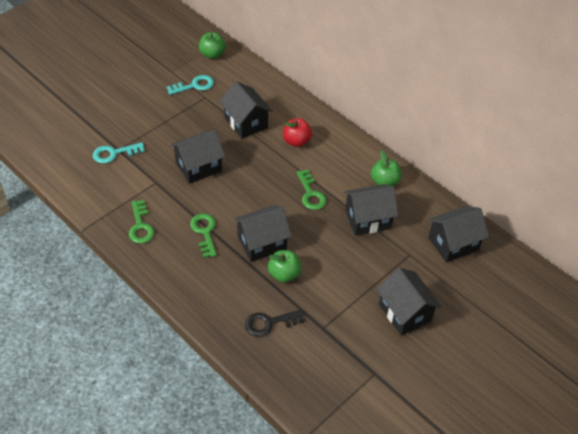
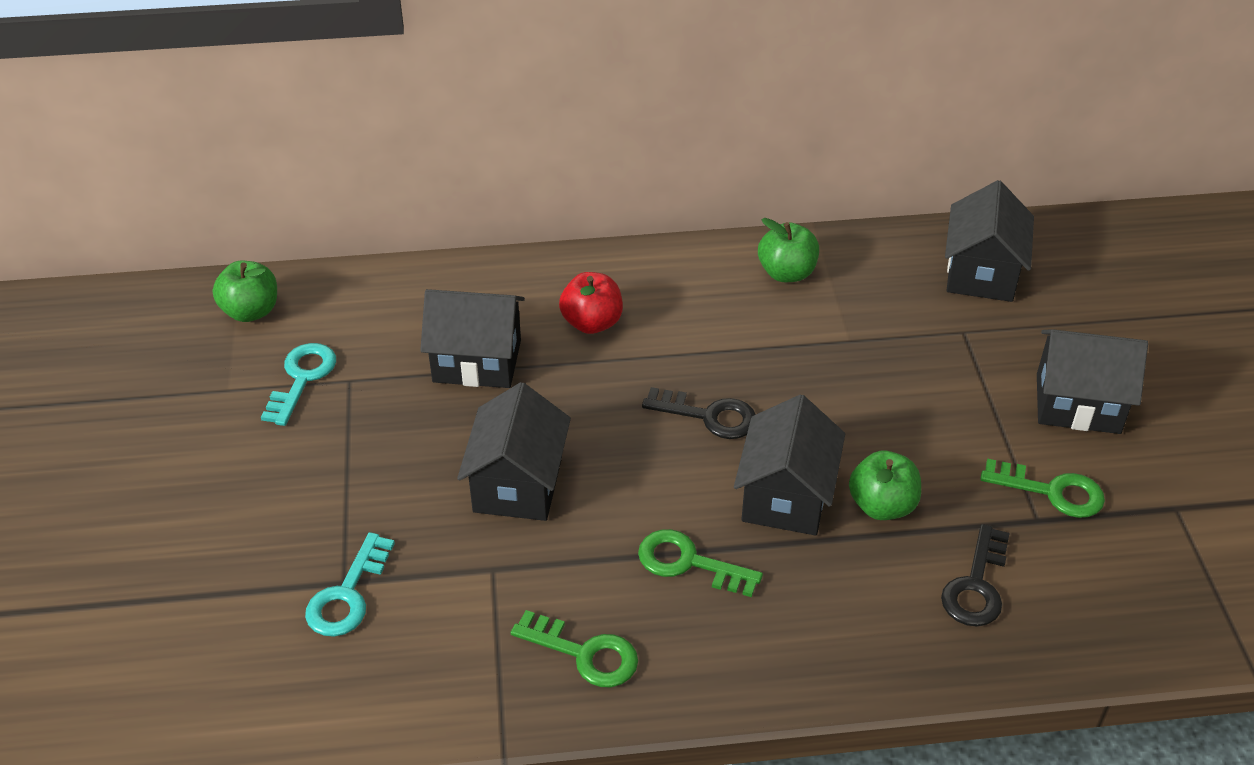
camera: 50 degrees left, 5 degrees down
(281, 200) = (709, 416): none -> black key
(311, 194) = (730, 372): green key -> green key (1052, 491)
(368, 219) = (849, 336): black house -> none

